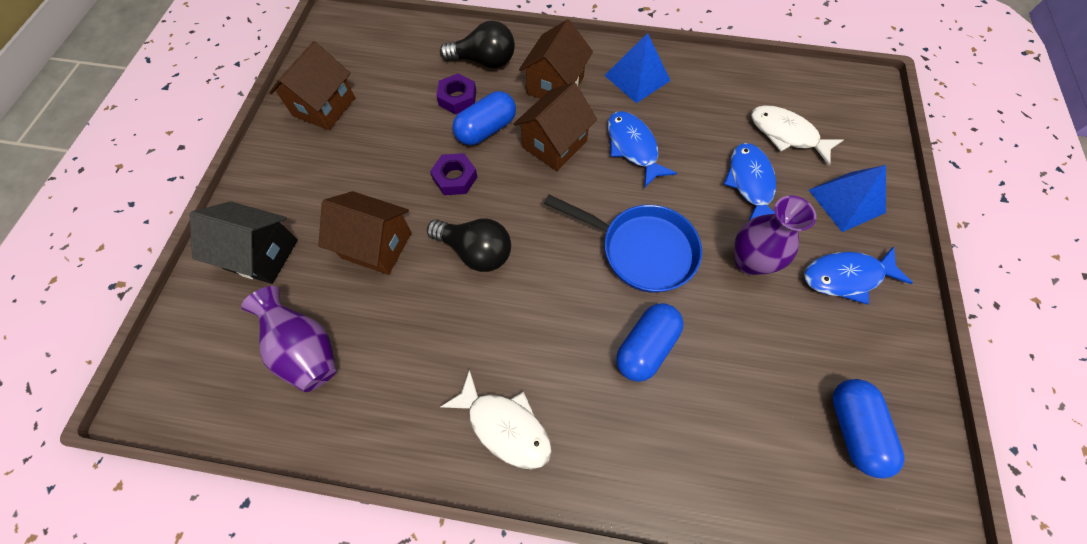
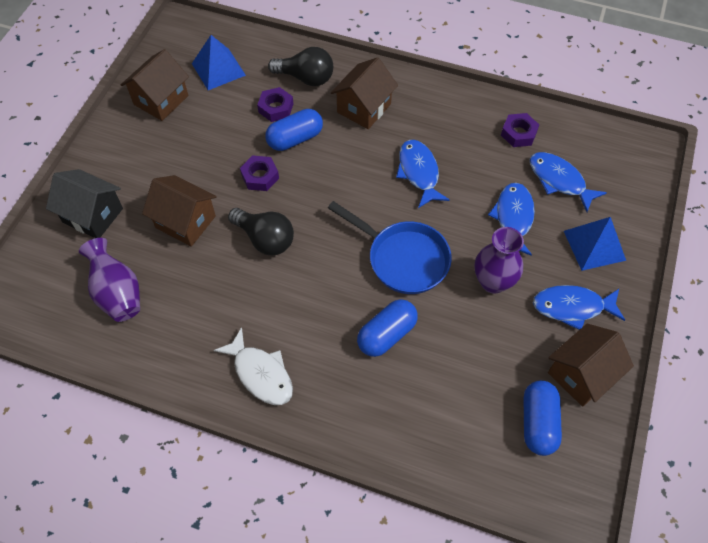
camera: 10 degrees right, 5 degrees down
(554, 144) = (351, 160): brown house -> brown house (581, 374)
(637, 78) = (438, 111): blue pyramid -> blue pyramid (218, 69)
(728, 90) = (518, 133): none -> purple nut
(786, 134) = (559, 180): white fish -> blue fish

